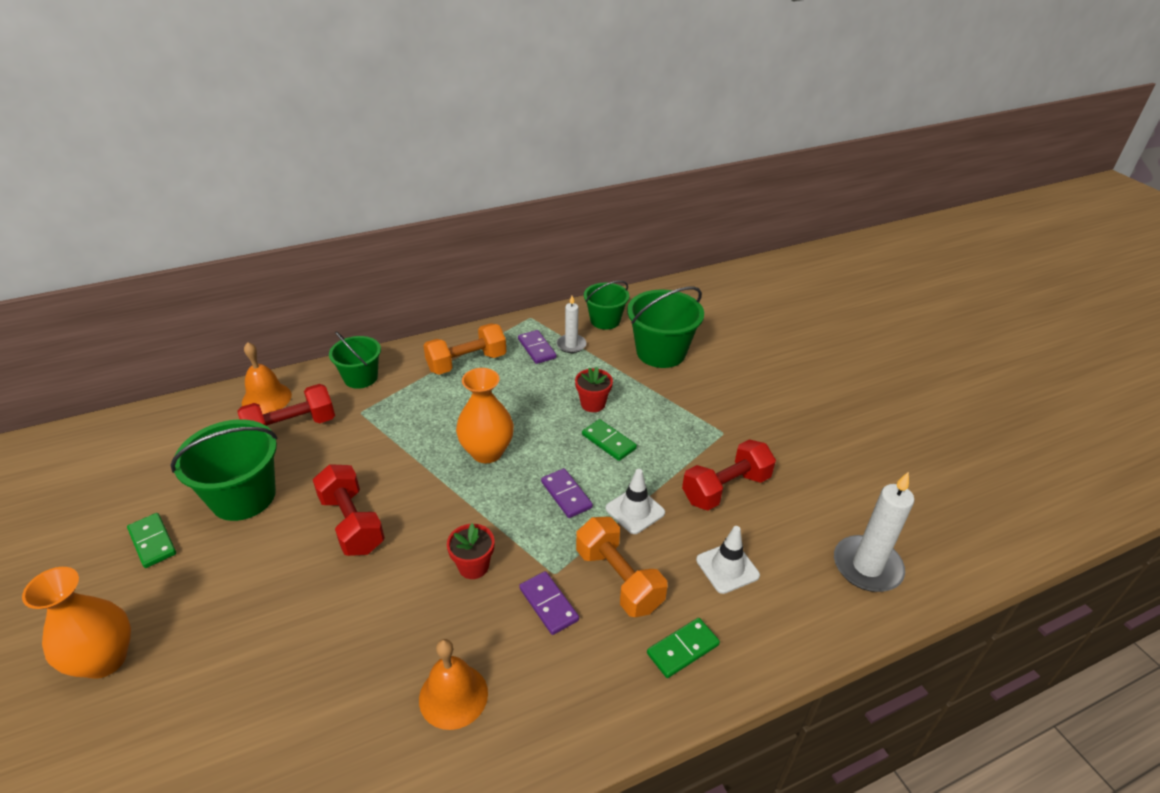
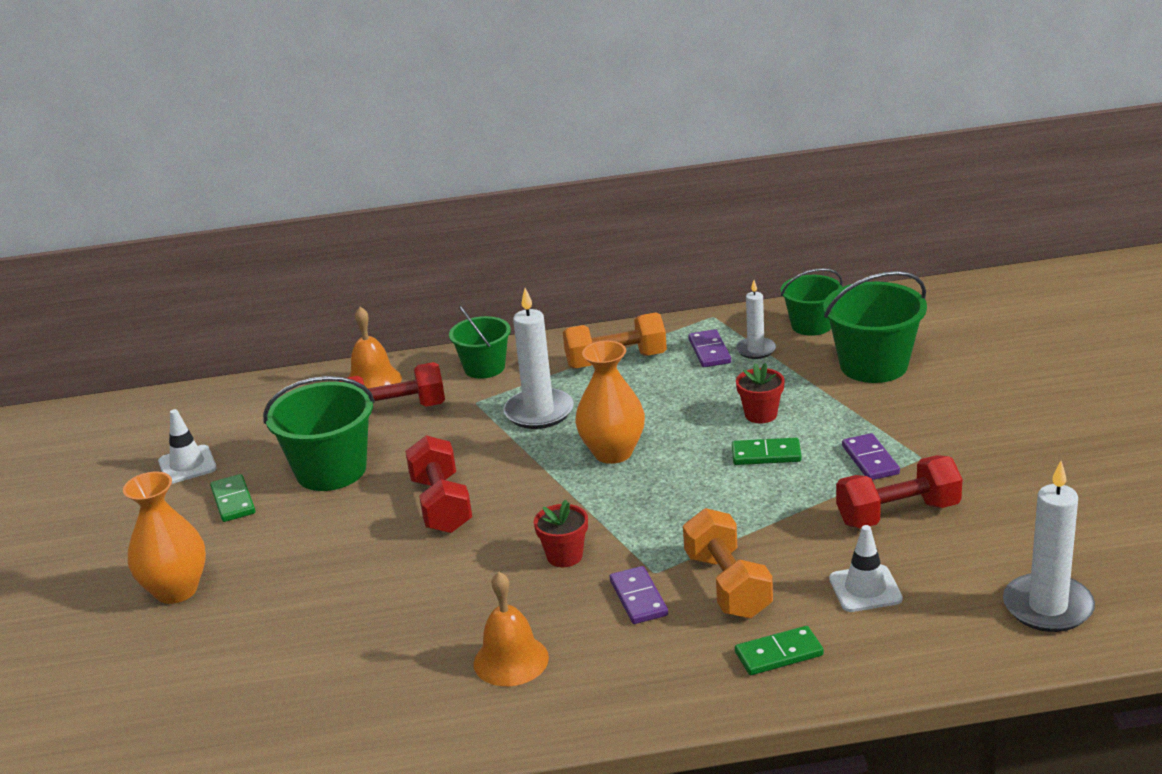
camera: 20 degrees right, 10 degrees down
(416, 417) = (539, 412): none -> white candle
(566, 495) = (694, 502): purple domino -> purple domino (870, 460)
(608, 442) = (766, 455): green domino -> green domino turned 60 degrees counterclockwise
(635, 510) = (773, 524): white traffic cone -> white traffic cone (187, 465)

